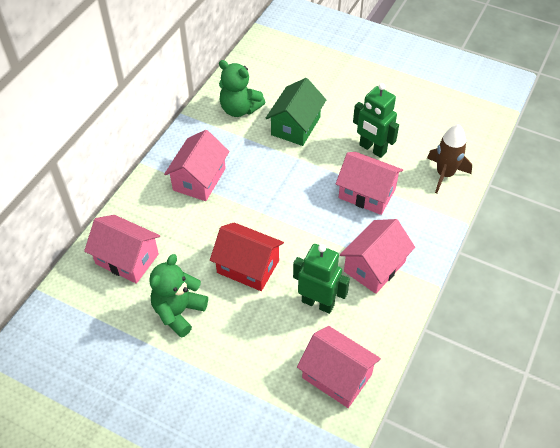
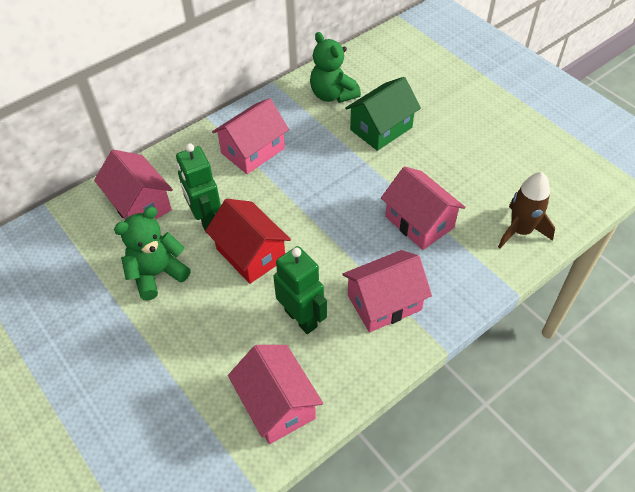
camera: 25 degrees right, 0 degrees up
(372, 149) = (451, 177): green robot -> green robot (206, 220)

